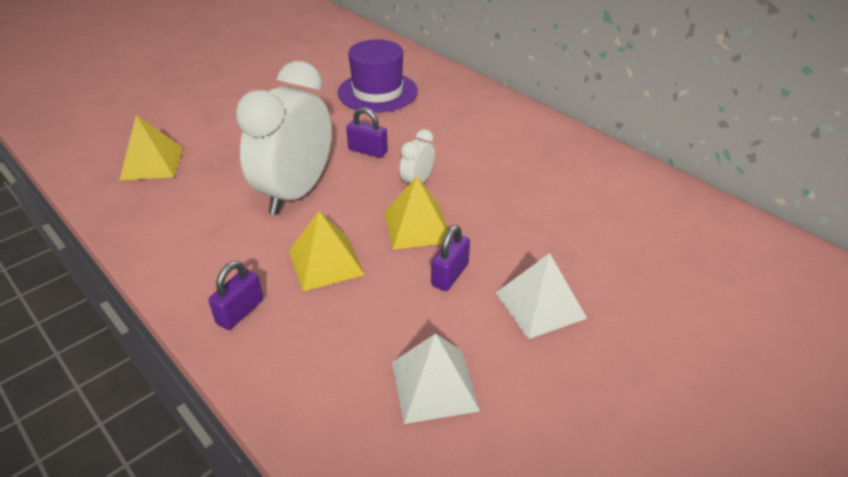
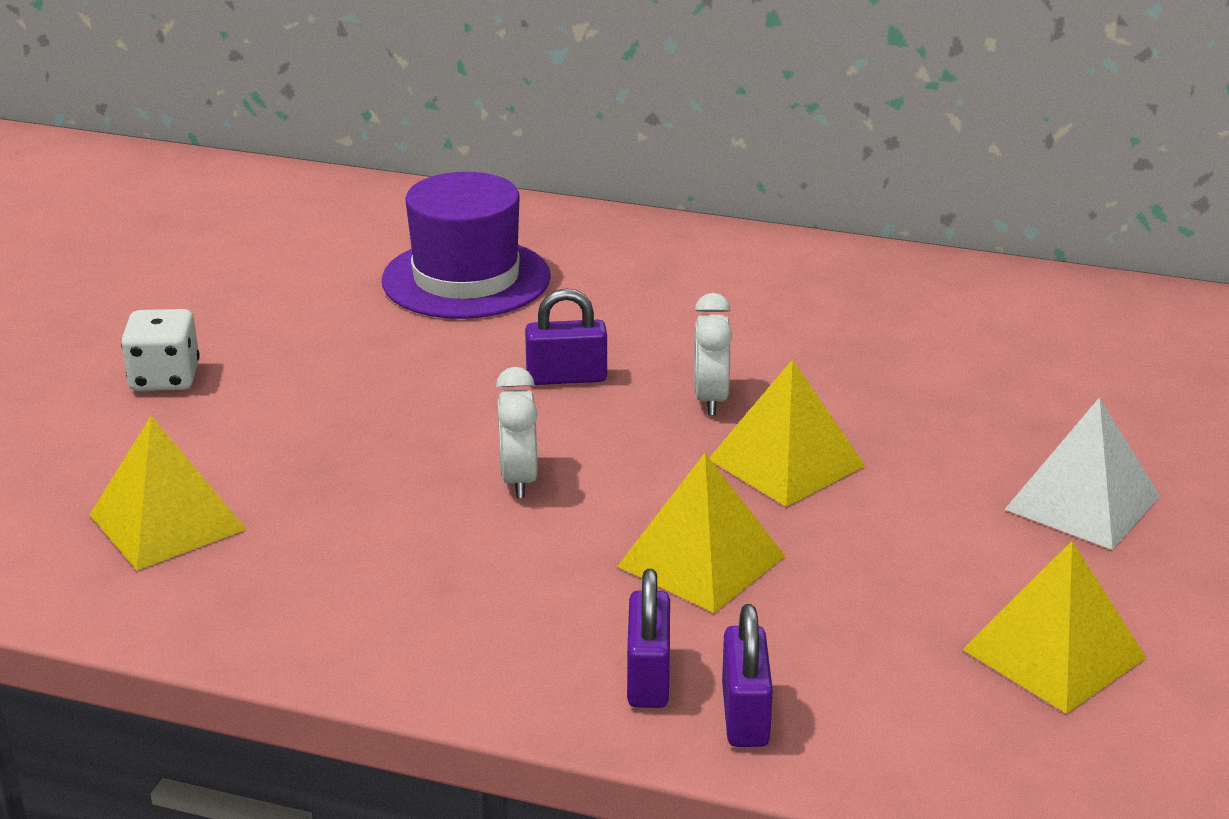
camera: 30 degrees left, 10 degrees down
(220, 101) = (165, 378): none -> white dice
(295, 193) = (518, 480): white clock -> white clock, size x0.43
(434, 386) = (1054, 653): white pyramid -> yellow pyramid
(450, 275) = (914, 510): purple padlock -> purple padlock (745, 715)

